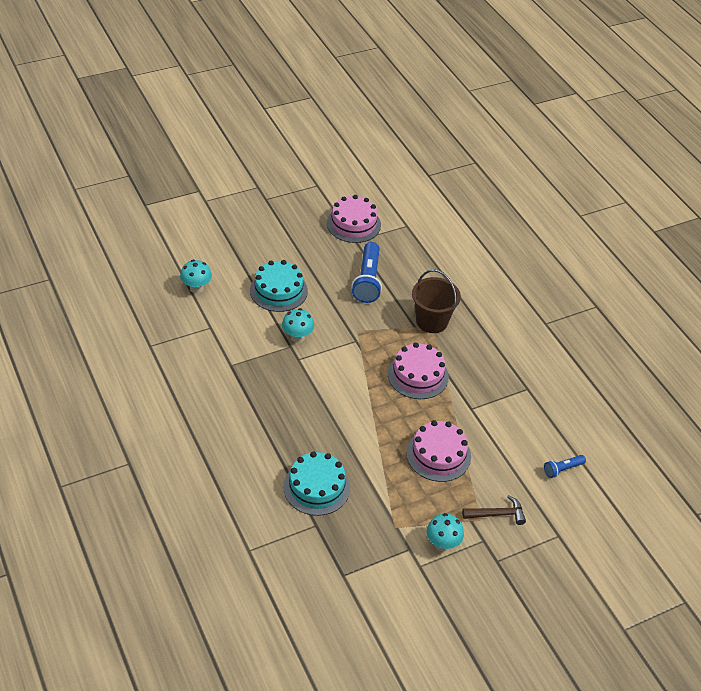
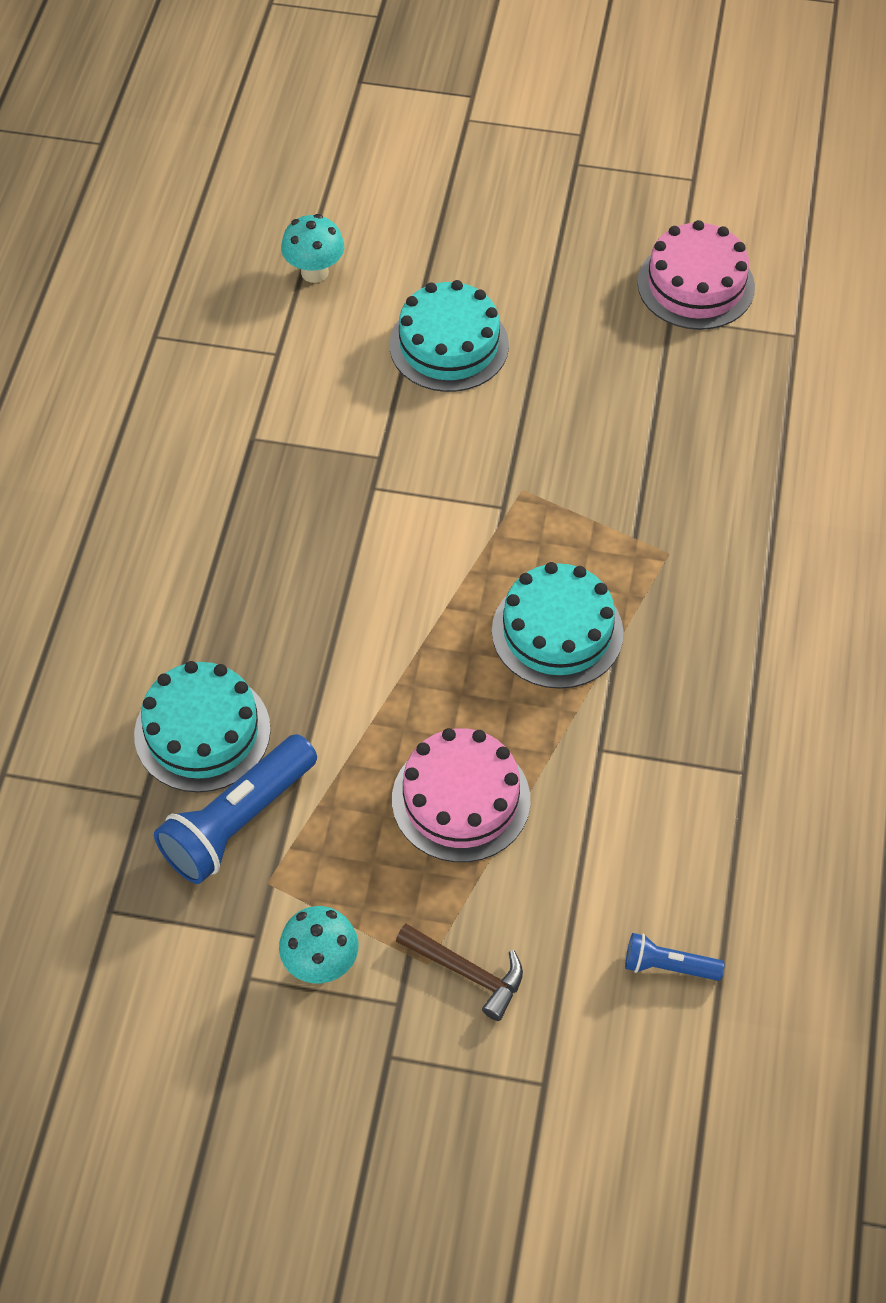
camera: 40 degrees right, 10 degrees up
(297, 337) = (406, 447): turquoise mushroom -> none
(367, 280) = (625, 405): blue flashlight -> blue flashlight (238, 821)
(418, 375) = (557, 632): pink cake -> turquoise cake
(432, 321) = (676, 544): brown bucket -> none

